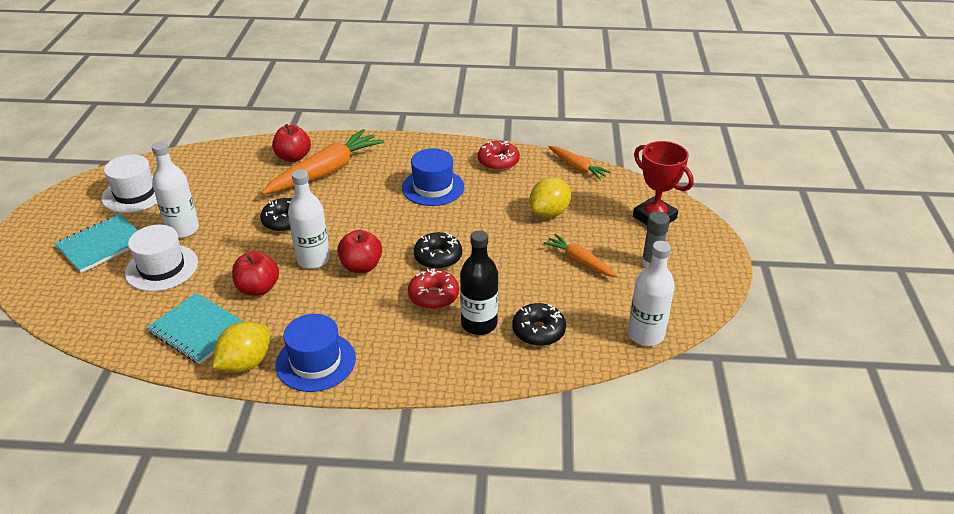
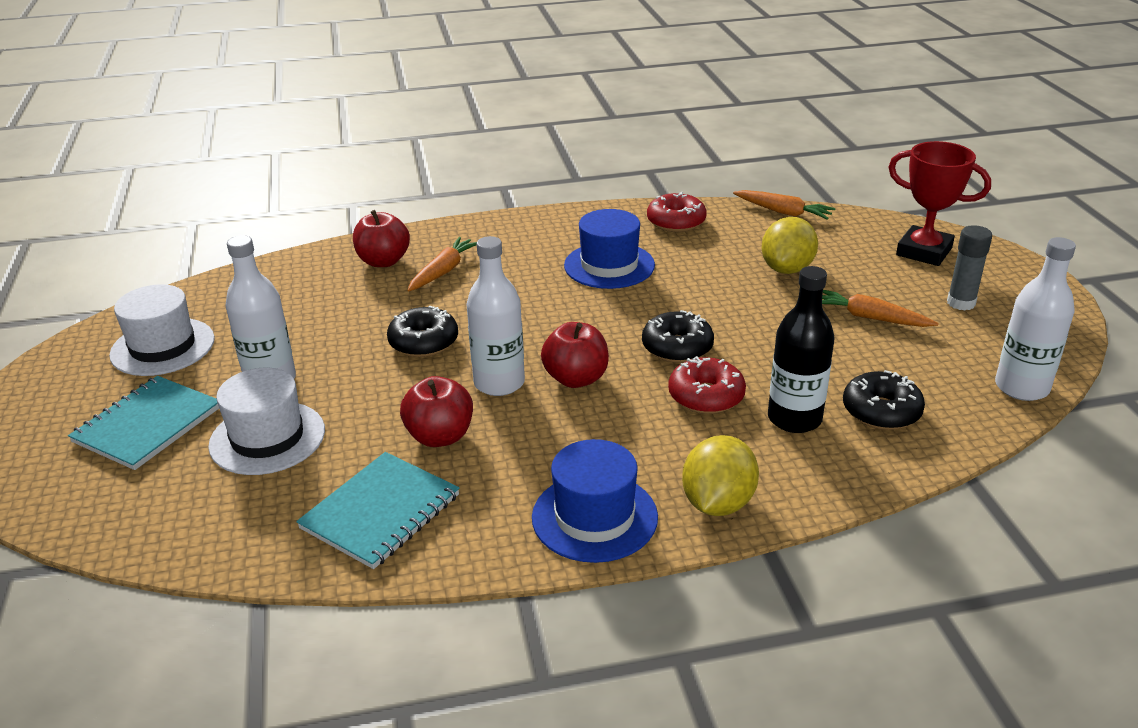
camera: 15 degrees left, 5 degrees down
(198, 330) = (381, 512): turquoise notebook -> turquoise notebook turned 75 degrees counterclockwise
(246, 363) = (487, 542): yellow lemon -> yellow lemon (718, 503)
(326, 172) = (443, 271): orange carrot -> orange carrot, size x0.54

